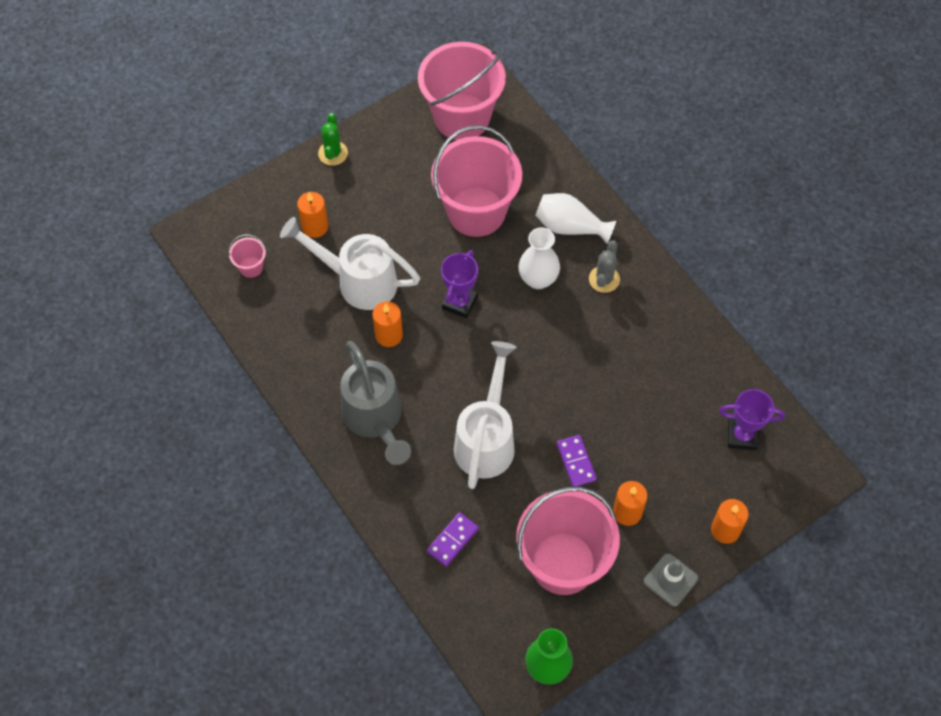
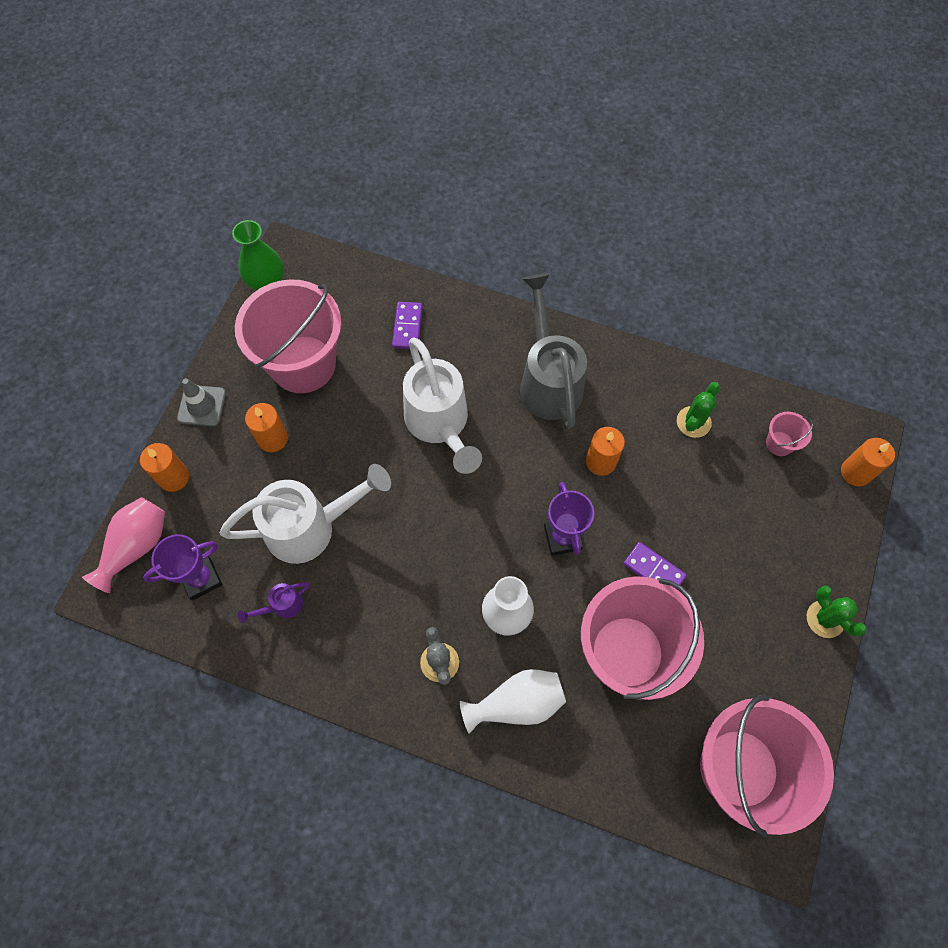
camera: 145 degrees right, 5 degrees up
(296, 319) = (693, 422): none -> green cactus
(315, 227) = (763, 523): orange candle -> orange candle (855, 472)
(358, 281) = (673, 495): white watering can -> white watering can (310, 527)
(375, 419) = (548, 380): grey watering can -> grey watering can turned 45 degrees clockwise
(576, 462) = (346, 454): purple domino -> purple domino (654, 570)
(692, 380) = (282, 606): none -> purple watering can
(781, 491) = (136, 546): none -> pink vase

